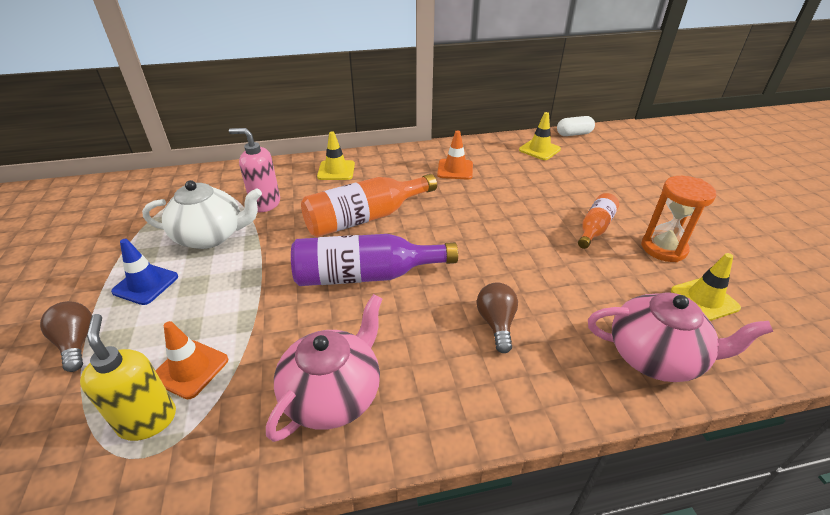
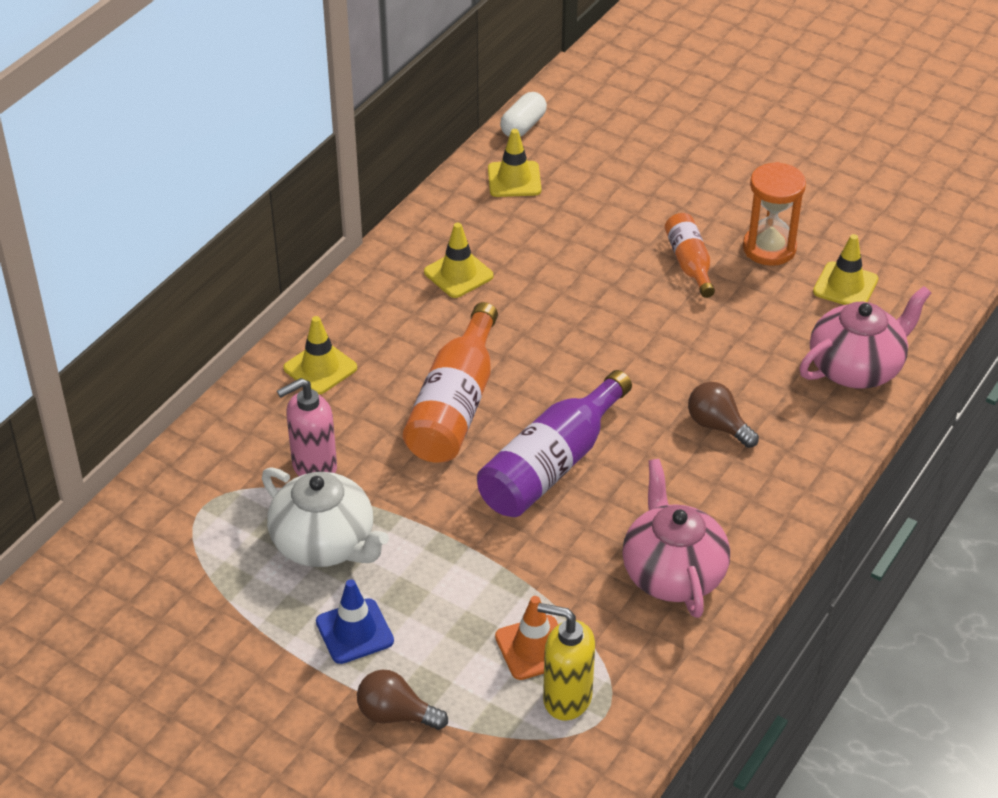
camera: 45 degrees left, 5 degrees up
(211, 236) = (325, 544): white teapot -> white teapot turned 90 degrees clockwise
(455, 169) = (458, 274): orange traffic cone -> yellow traffic cone

